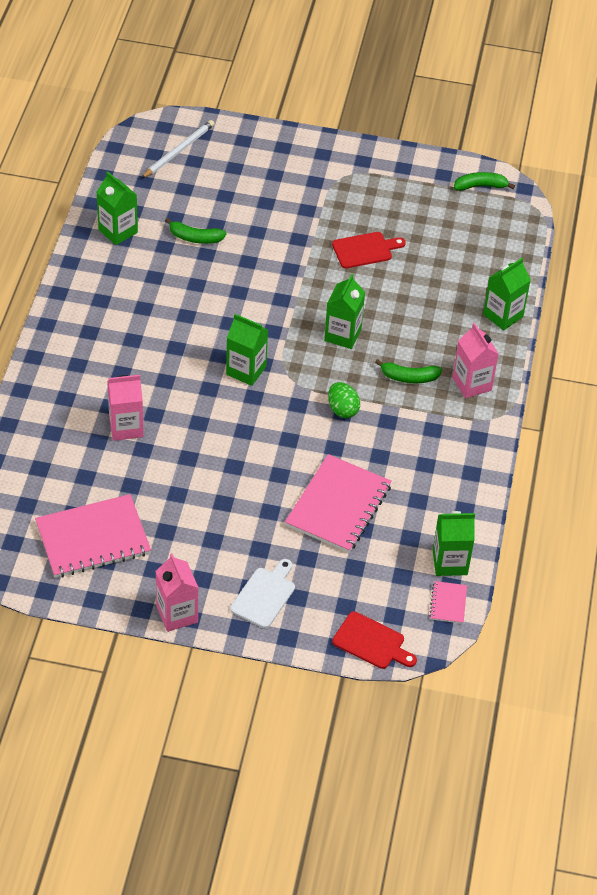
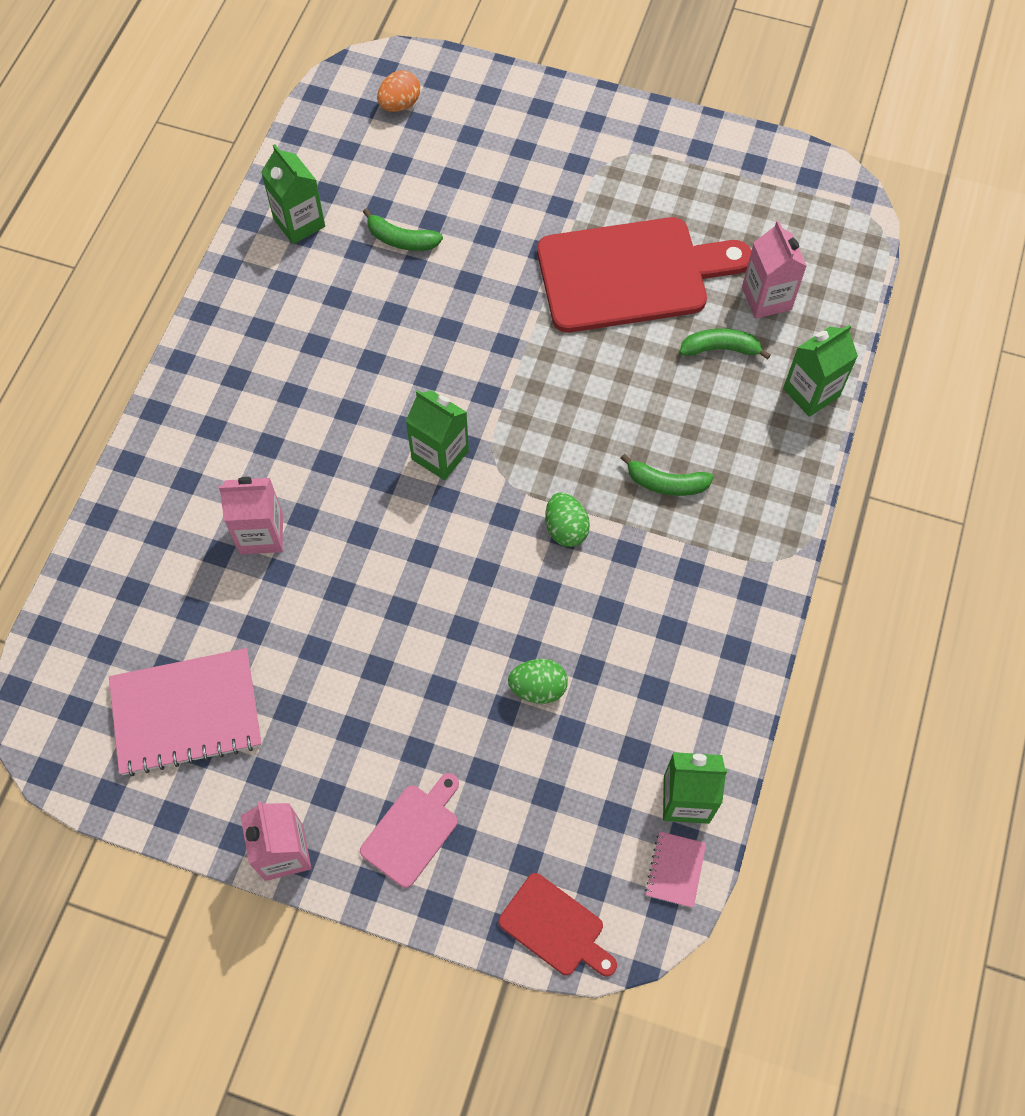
camera: 10 degrees right, 15 degrees up
(179, 151) = (400, 105): white pencil -> orange egg
(264, 595) = (412, 831): white cutting board -> pink cutting board
(338, 505) = (538, 688): pink notebook -> green egg
(342, 335) = (582, 407): green carton -> none
(365, 250) = (631, 274): red cutting board -> red cutting board, size x2.12
(472, 384) = (754, 501): pink carton -> pink carton (766, 298)
(480, 186) = (803, 184): green banana -> green banana (720, 349)

